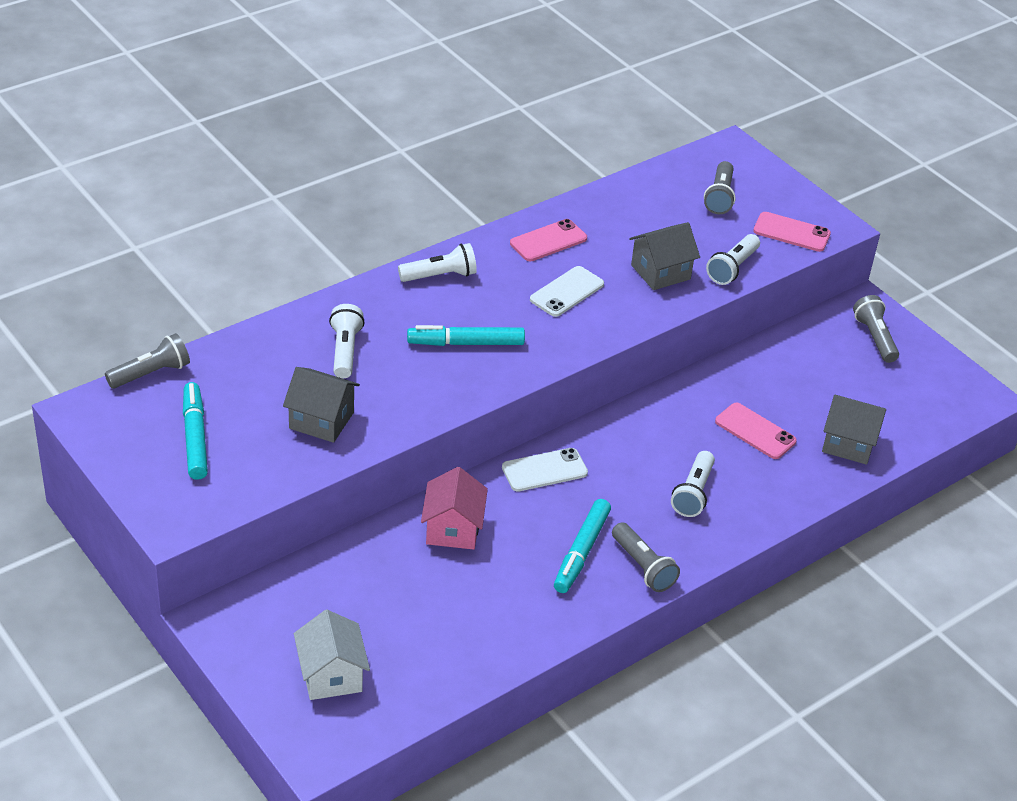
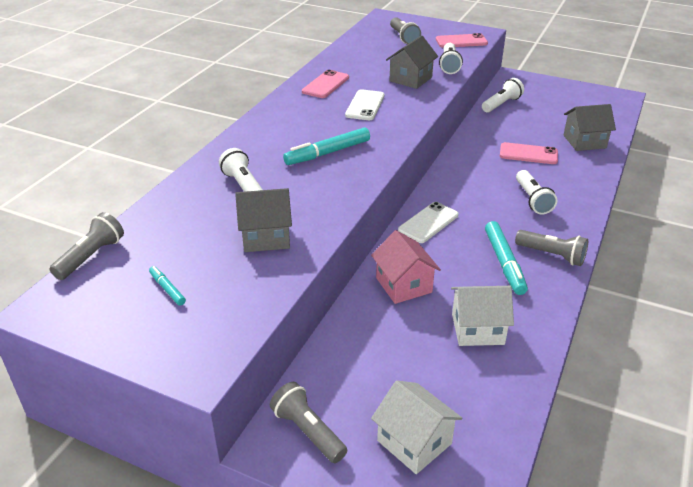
camera: 25 degrees left, 5 degrees down
(195, 437) = (167, 289): turquoise marker -> turquoise marker, size x0.52
(440, 276) = (272, 122): white flashlight -> white flashlight (501, 104)
(484, 606) = (477, 329): none -> white house
(874, 338) = (536, 89): grey flashlight -> grey flashlight (308, 431)

